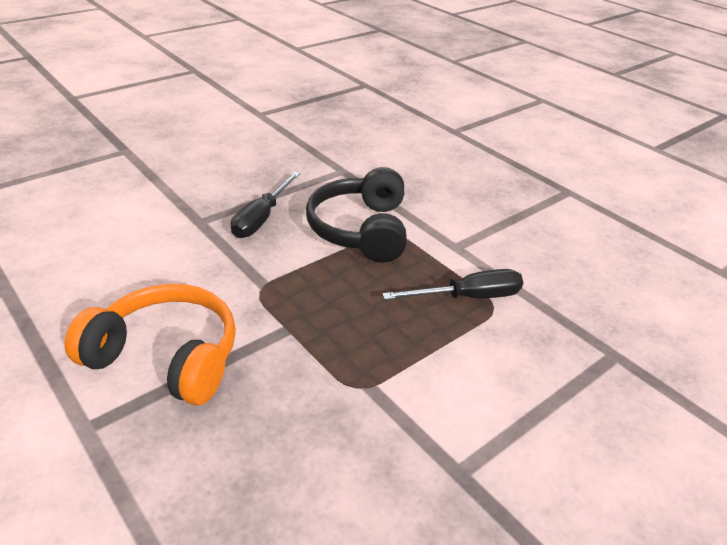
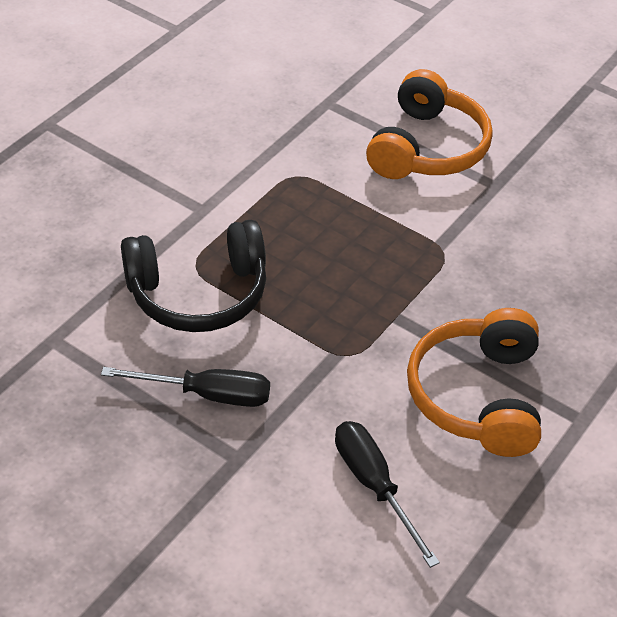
camera: 105 degrees left, 10 degrees up
(468, 297) = (289, 193): black screwdriver -> black screwdriver (374, 485)
(534, 422) = (427, 148): none -> orange headphones

